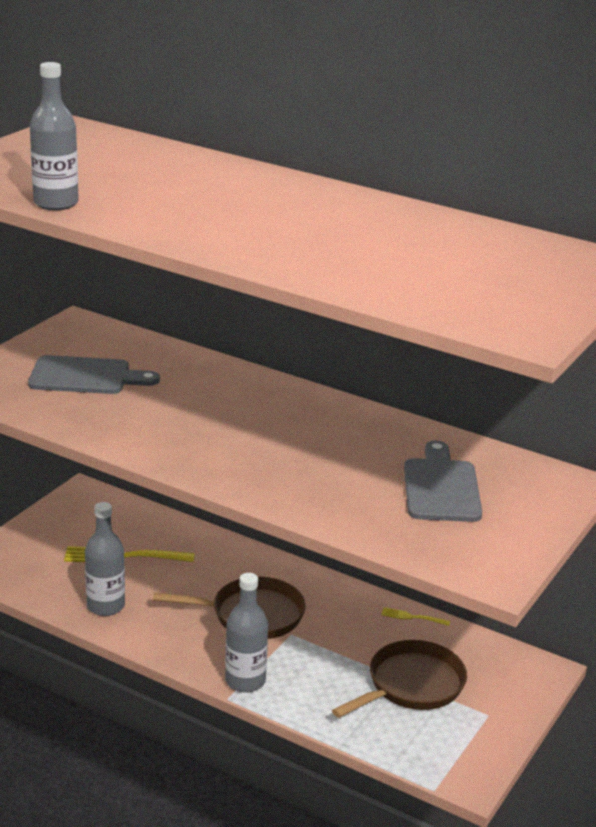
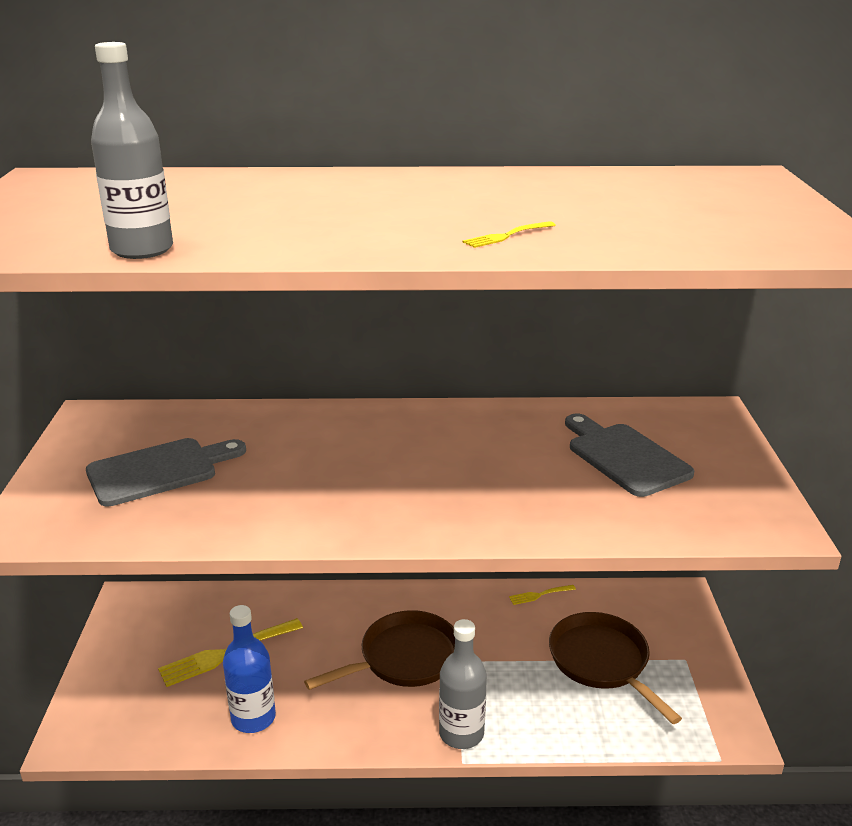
camera: 30 degrees left, 0 degrees up
(105, 606) = (253, 718): grey bottle -> blue bottle
(300, 257) = (507, 235): none -> yellow fork
(411, 685) = (602, 662): brown pan -> brown pan turned 45 degrees counterclockwise

